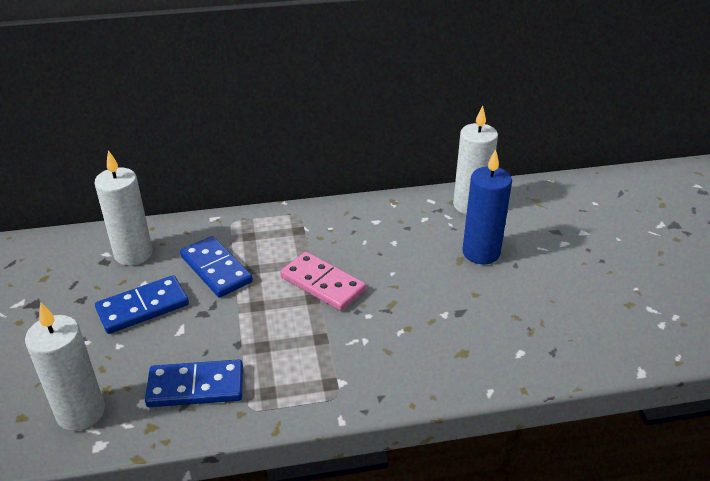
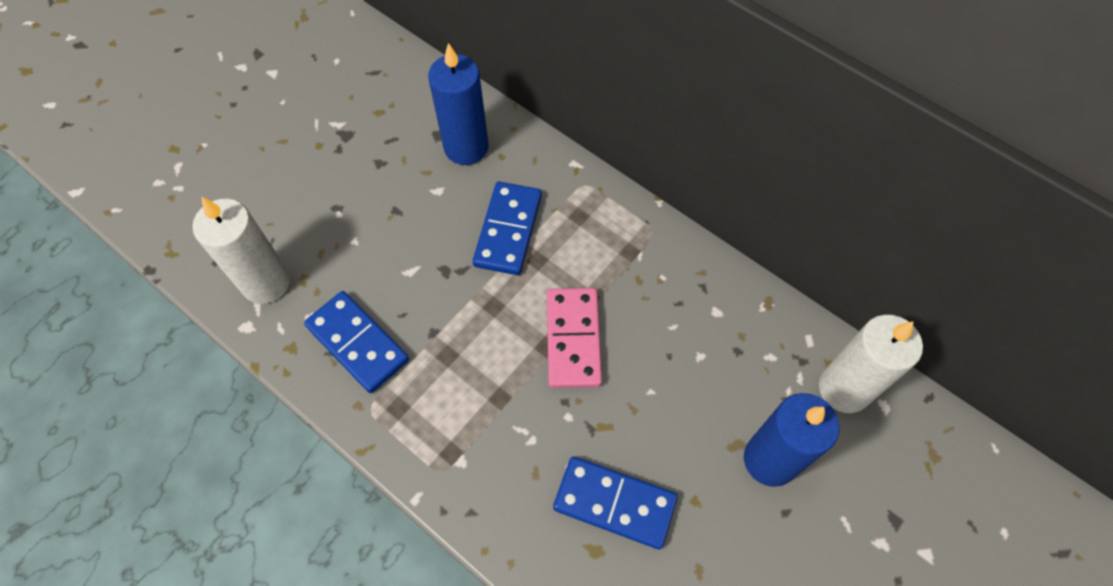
camera: 50 degrees right, 25 degrees up
(133, 254) = (466, 147): white candle -> blue candle
(143, 307) = (410, 217): blue domino -> blue domino (614, 503)

